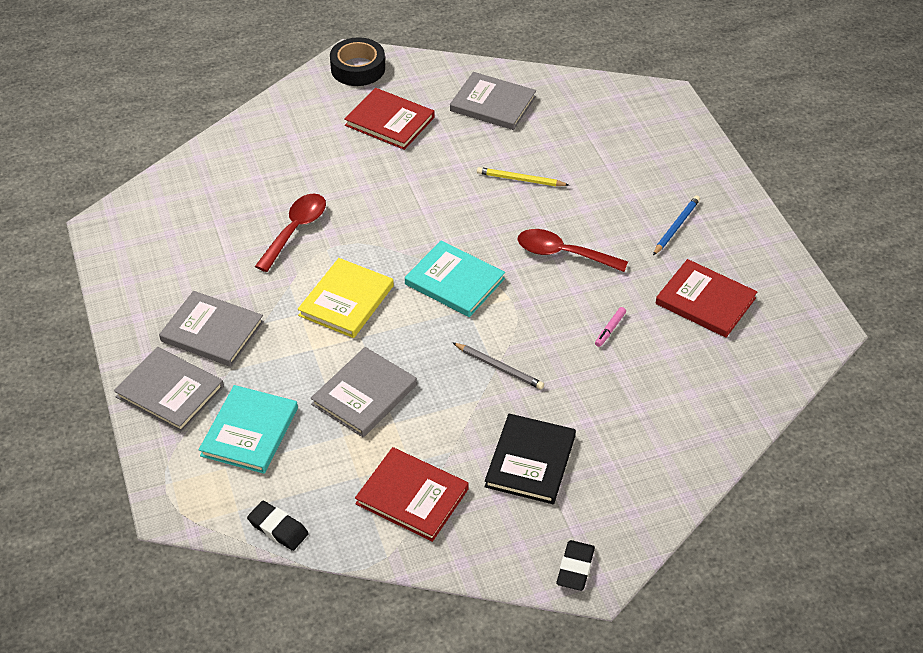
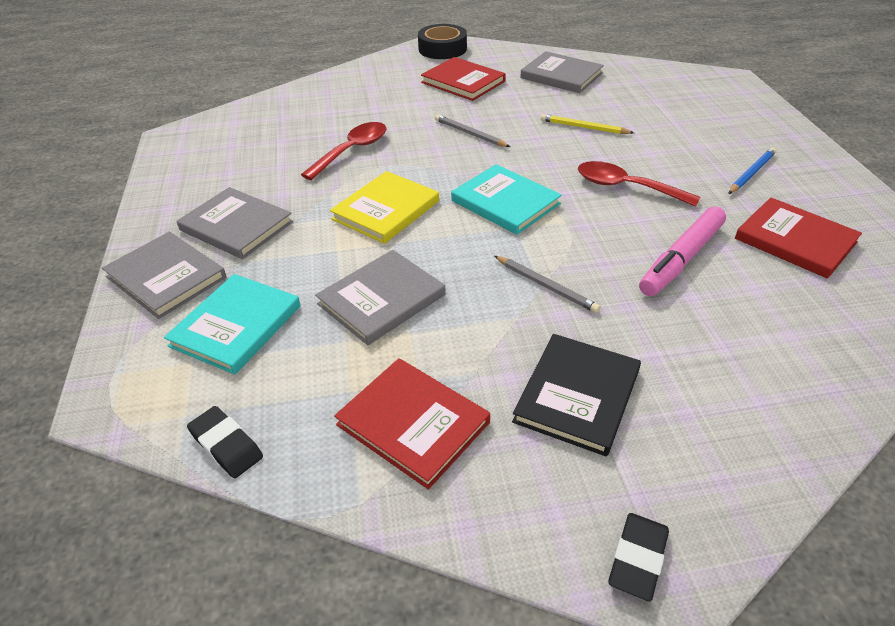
camera: 10 degrees right, 5 degrees down
(409, 197) = (470, 134): none -> grey pencil
(610, 329) = (681, 259): pink marker -> pink marker, size x2.33

